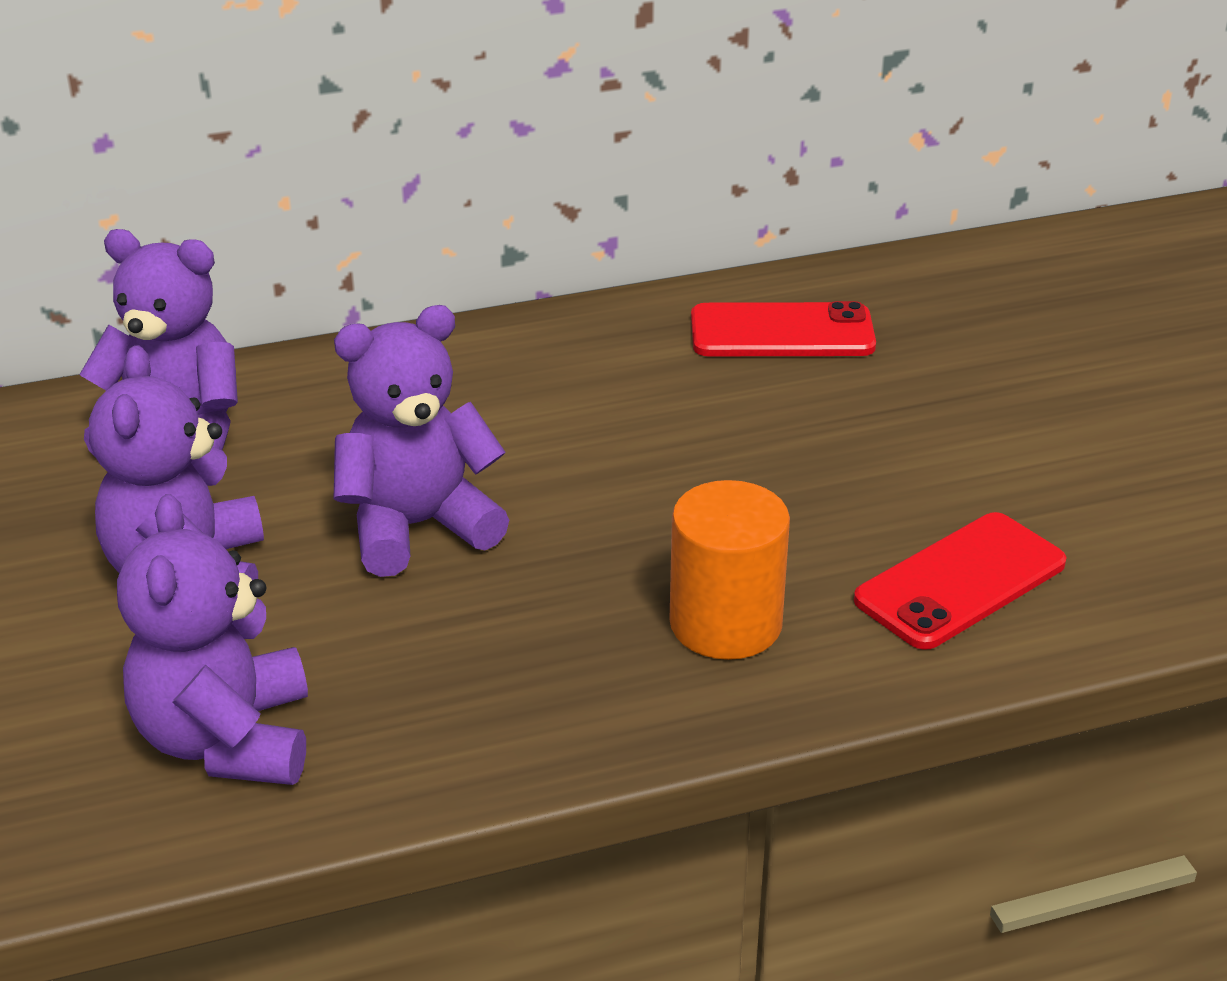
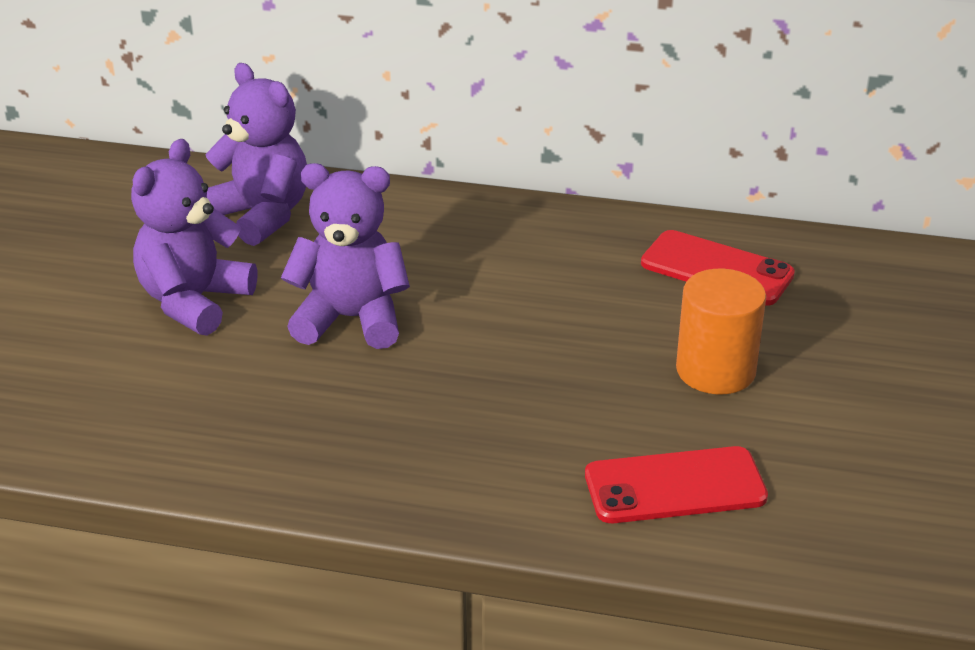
camera: 30 degrees right, 0 degrees up
(227, 740) = (128, 408): purple teddy bear -> none
(725, 623) = (485, 453): orange cylinder -> orange cylinder (715, 370)

